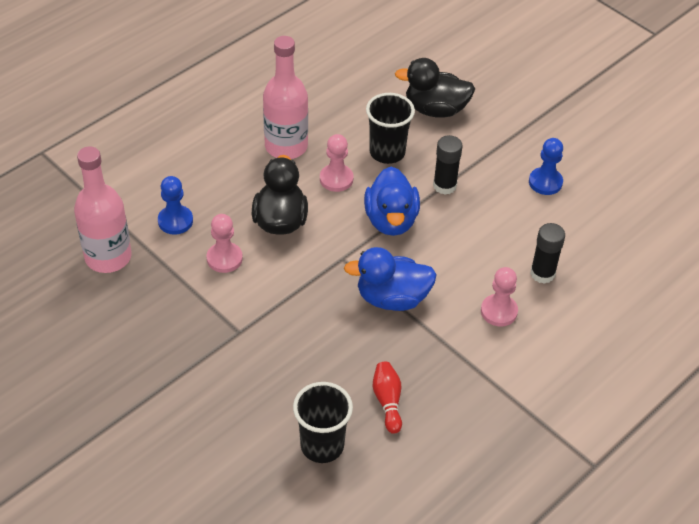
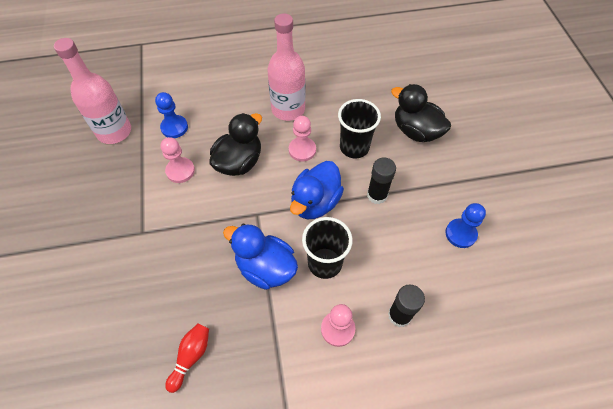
camera: 35 degrees right, 10 degrees up
(322, 445) = (115, 364): black cup -> black cup (325, 263)

